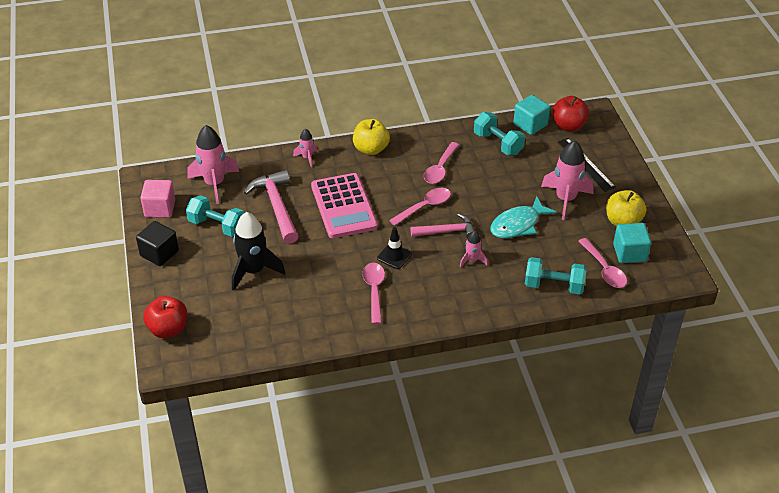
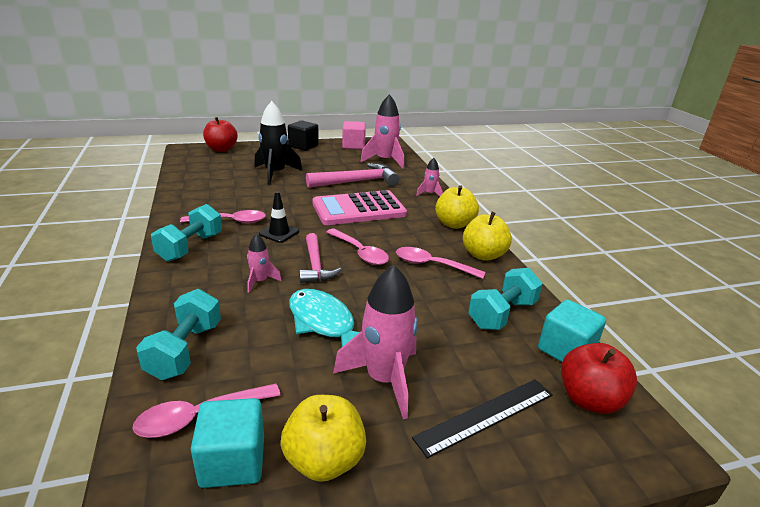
camera: 85 degrees right, 15 degrees down
(217, 226) = (332, 162): turquoise dumbbell -> turquoise dumbbell (190, 247)
(422, 140) = (483, 255): none -> yellow apple

